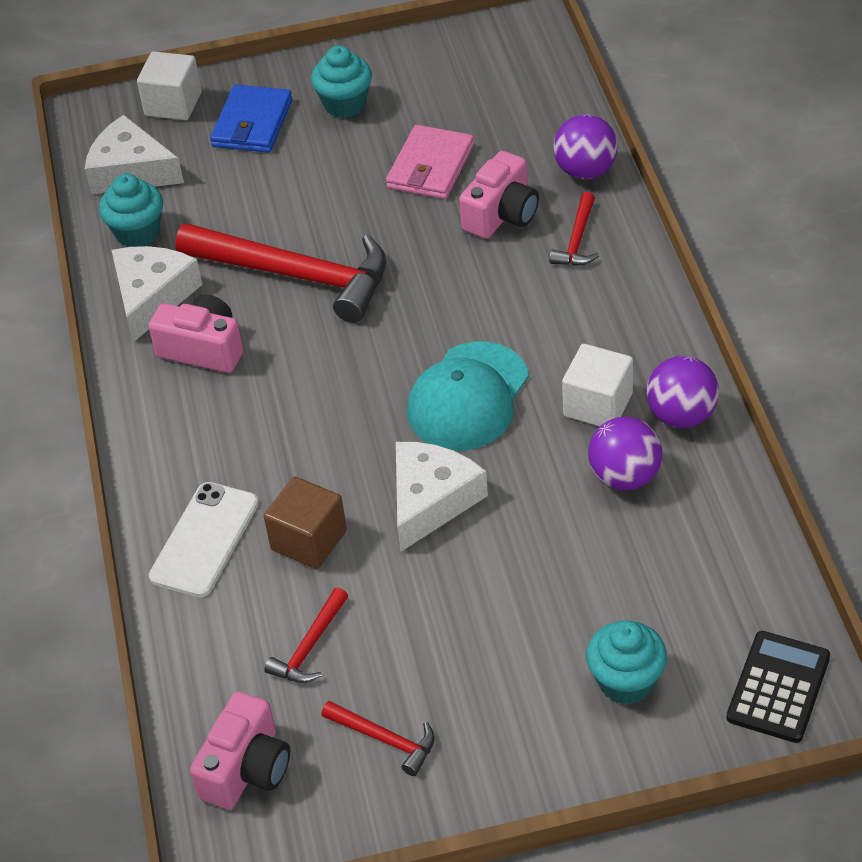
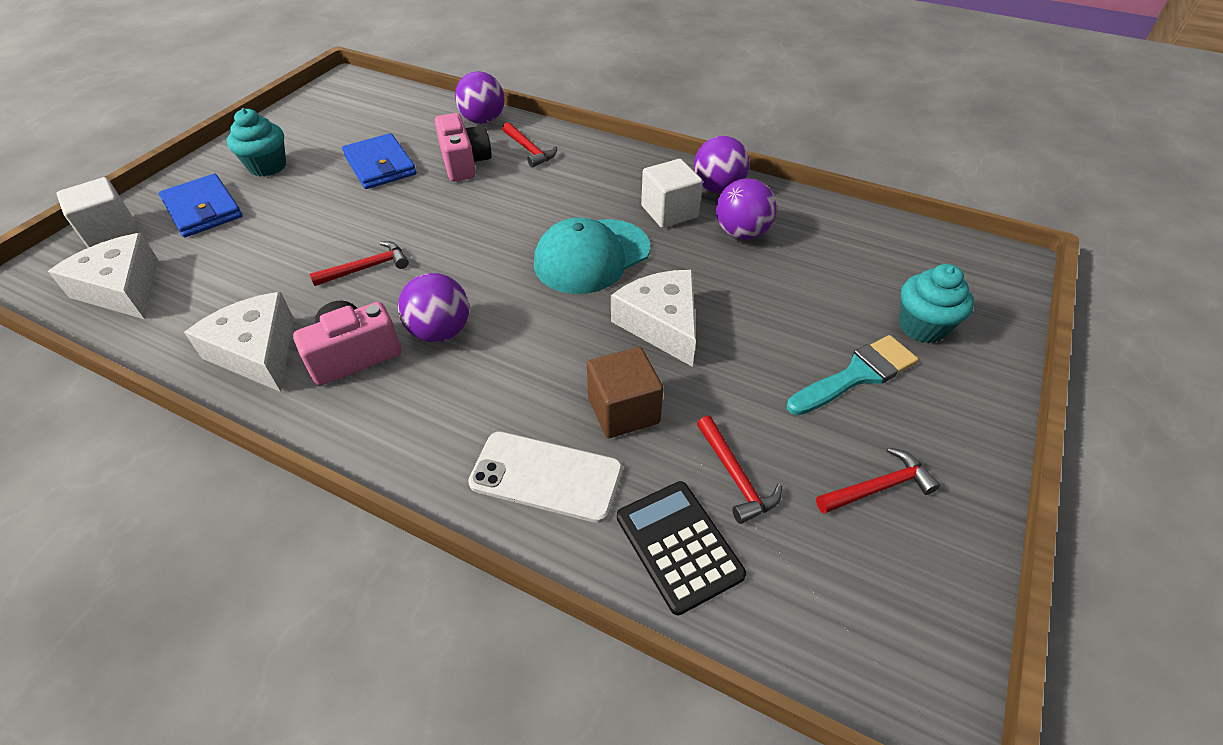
camera: 55 degrees left, 0 degrees up
(131, 171) = (122, 289): white cheese -> white cheese turned 75 degrees clockwise
(137, 233) = (184, 321): turquoise cupcake -> none
(204, 540) = (546, 476): white phone -> white phone turned 45 degrees counterclockwise
(246, 769) = (839, 610): pink camera -> none
(276, 375) = (440, 332): none -> purple ball
(296, 275) = (366, 268): red hammer -> red hammer, size x0.45
(430, 167) = (380, 165): pink wallet -> blue wallet
(468, 397) = (591, 256): turquoise cap -> turquoise cap turned 75 degrees clockwise
(505, 665) = (857, 375): none -> turquoise brush
(778, 687) = (979, 269): black calculator -> black calculator (678, 545)

